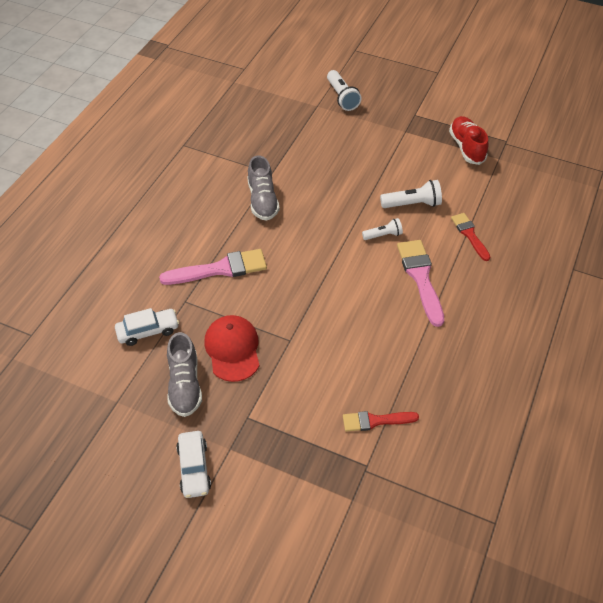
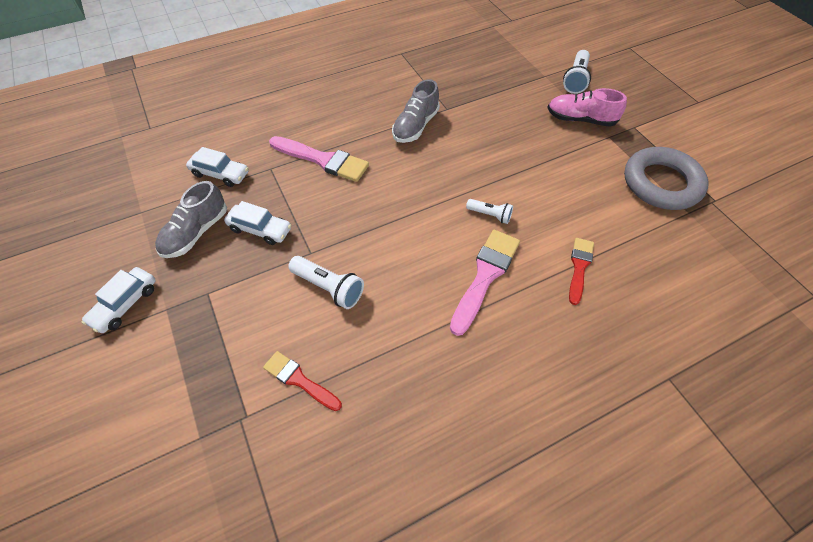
camera: 40 degrees right, 5 degrees up
(232, 349) = (260, 229): red cap -> white car
(374, 128) = (580, 119): none -> pink shoe
(412, 204) = (548, 204): white flashlight -> white flashlight (328, 287)
(466, 147) = (661, 183): red shoe -> grey ring

